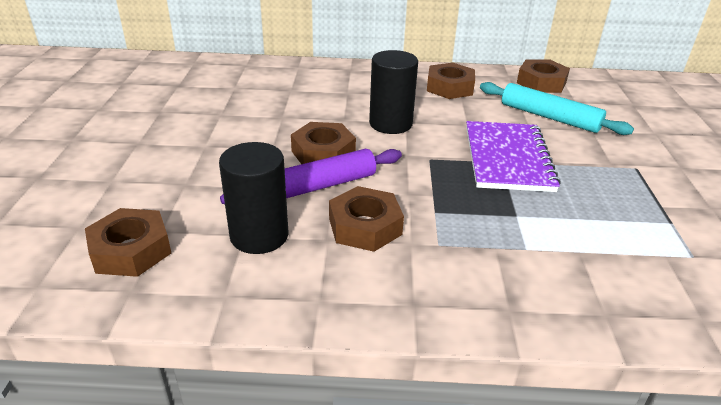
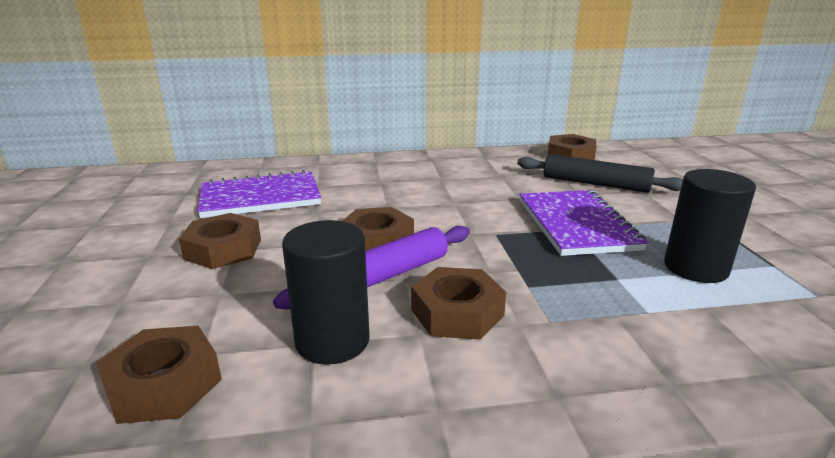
camera: 10 degrees left, 10 degrees down
(238, 97) = (260, 198): none -> purple notebook
(390, 124) = (439, 206): black cylinder -> black cylinder (695, 268)
(450, 87) = (484, 168): brown nut -> brown nut (223, 249)
(549, 117) = (595, 184): turquoise rolling pin -> black rolling pin

